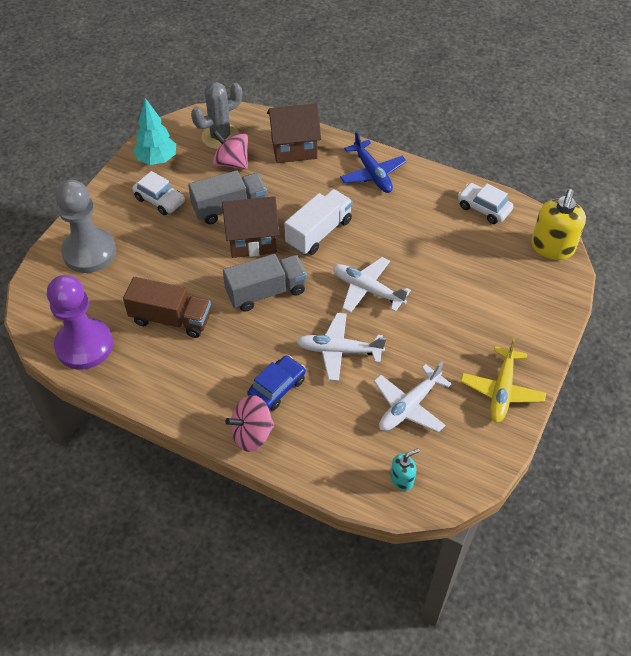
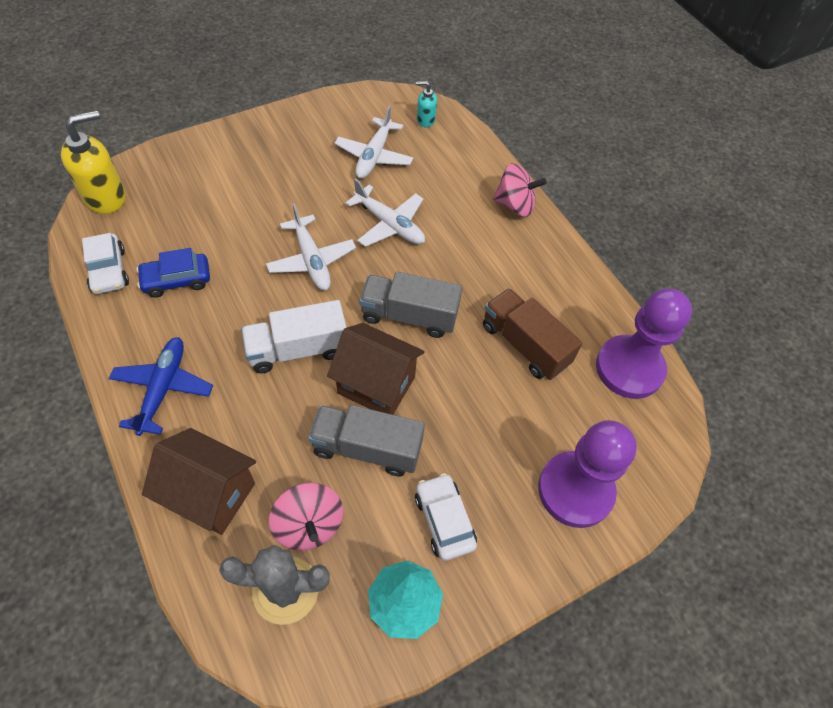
camera: 150 degrees left, 5 degrees up
(89, 252) = (575, 490): grey pawn -> purple pawn
(277, 388) = (468, 226): blue car -> blue car (177, 280)
(409, 406) = (374, 156): white plane -> white plane turned 120 degrees clockwise
(502, 391) = (293, 127): yellow plane -> none

